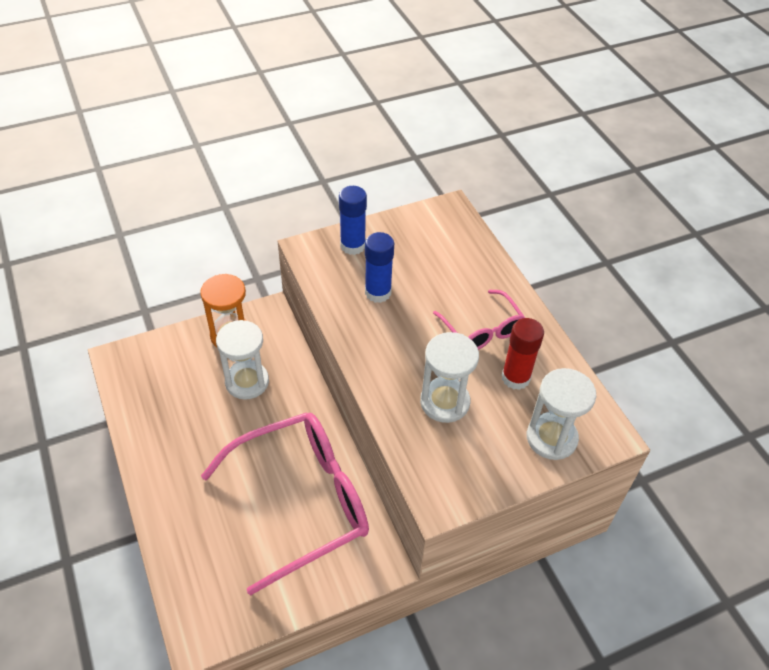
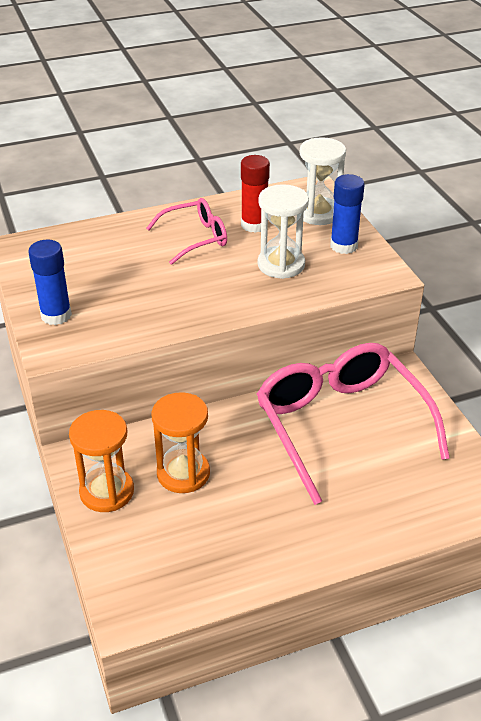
camera: 85 degrees left, 10 degrees down
(247, 382) = (183, 473): white hourglass -> orange hourglass
(378, 292) = (134, 299): blue glue stick -> blue glue stick (343, 246)

